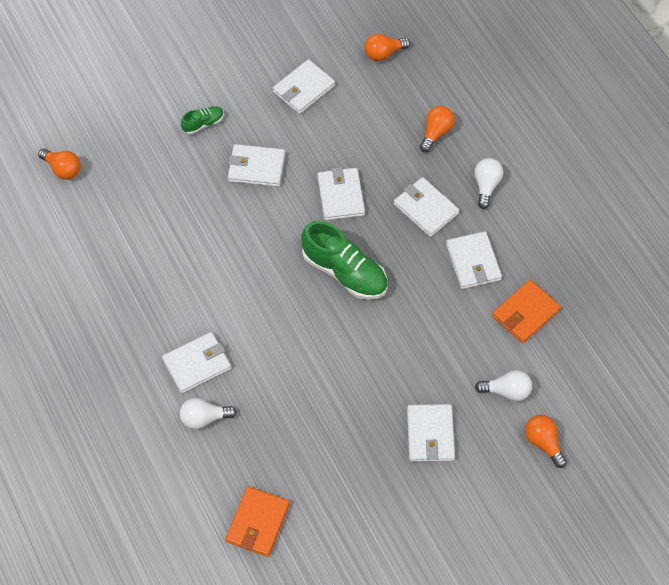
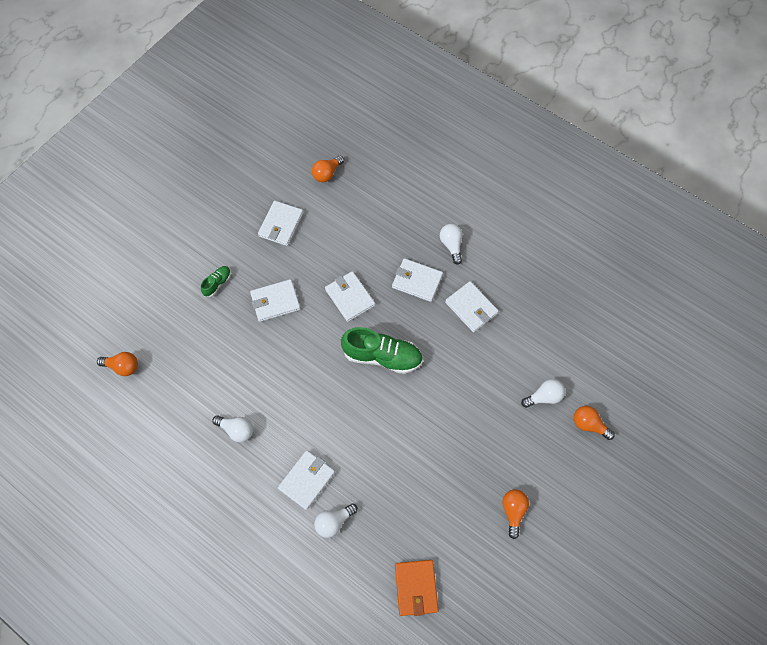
camera: 25 degrees left, 5 degrees up
(149, 282) = (237, 430): none -> white light bulb
(430, 434) = (507, 456): white wallet -> none
(436, 133) = (395, 219): orange light bulb -> orange light bulb (513, 511)
(525, 313) = (527, 331): orange wallet -> none

